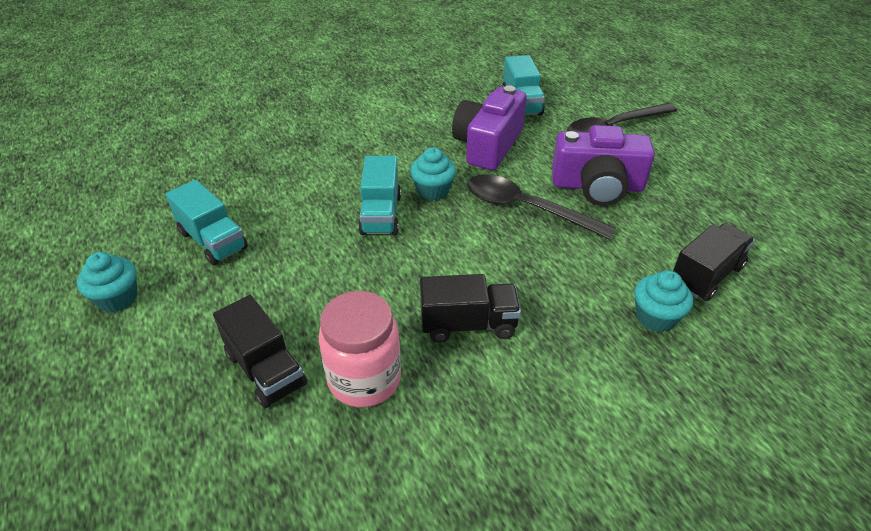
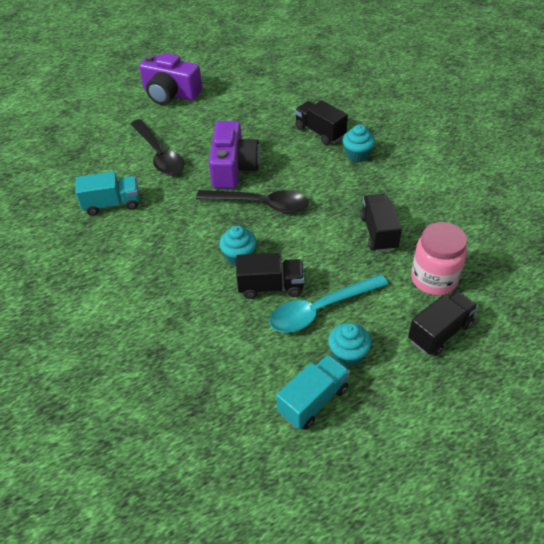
camera: 90 degrees left, 5 degrees up
(117, 298) = (393, 455): turquoise cupcake -> turquoise cupcake (348, 354)
(336, 254) = (320, 309): none -> turquoise spoon
(381, 214) = (271, 287): turquoise truck -> black truck
(488, 145) = (176, 225): purple camera -> purple camera (170, 94)
(526, 208) = (260, 204): black spoon -> black spoon turned 105 degrees counterclockwise

